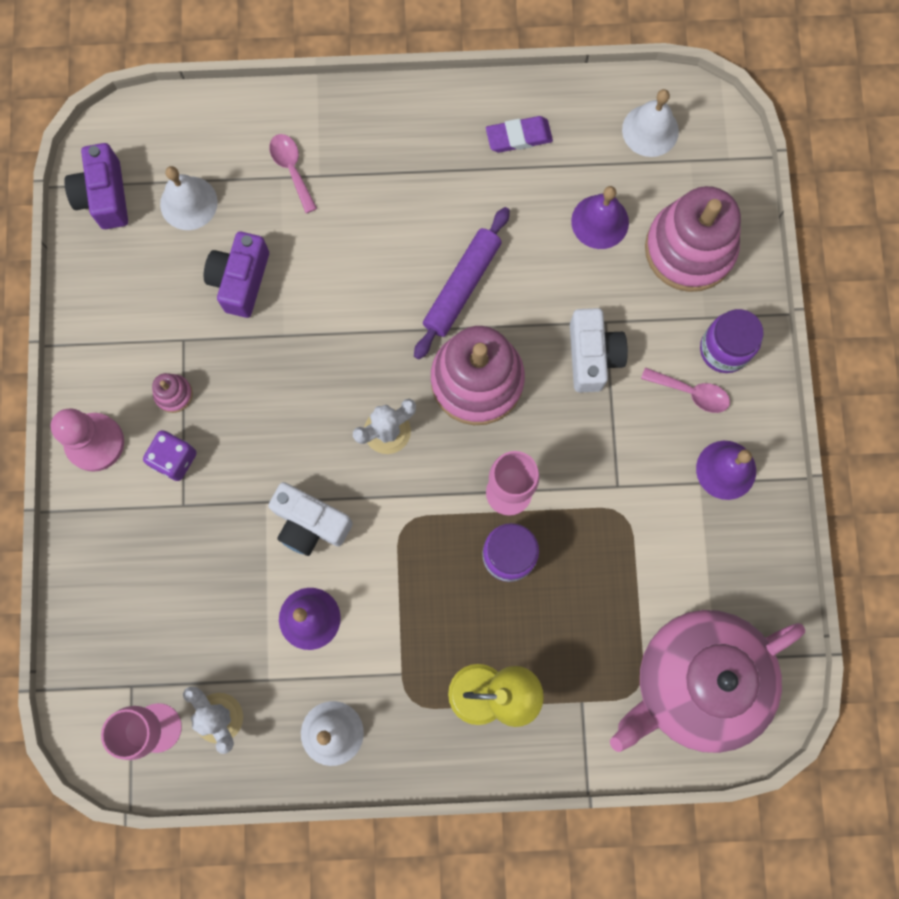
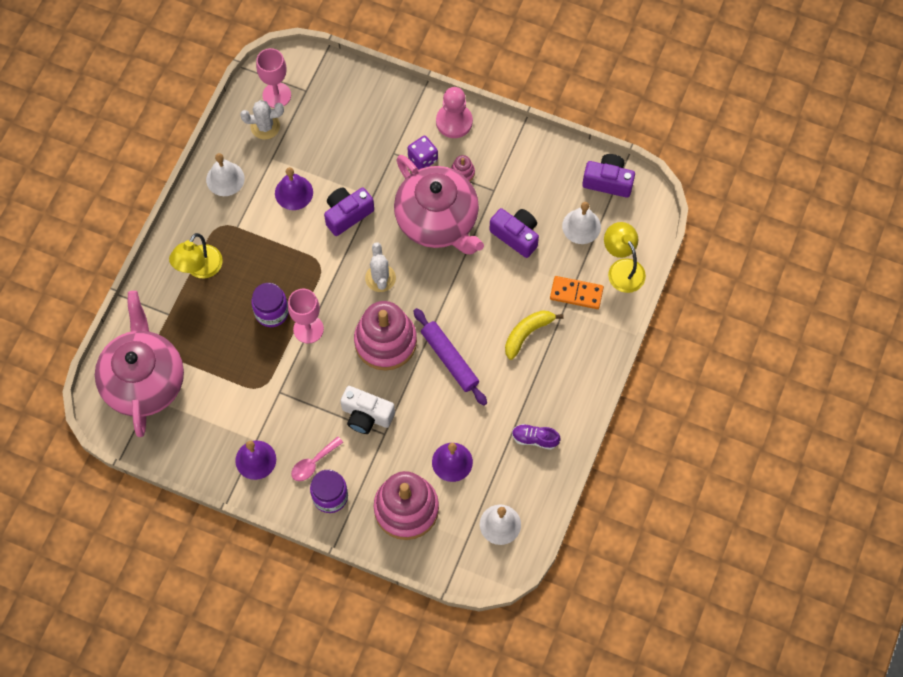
camera: 115 degrees right, 10 degrees down
(229, 127) = (622, 268): none -> yellow lamp
(264, 394) = (438, 221): none -> pink teapot
(292, 169) = (576, 293): pink spoon -> orange domino
(310, 524) = (347, 214): white camera -> purple camera
(378, 206) = (527, 333): none -> yellow banana
(518, 136) = (534, 439): purple eraser -> purple shoe

